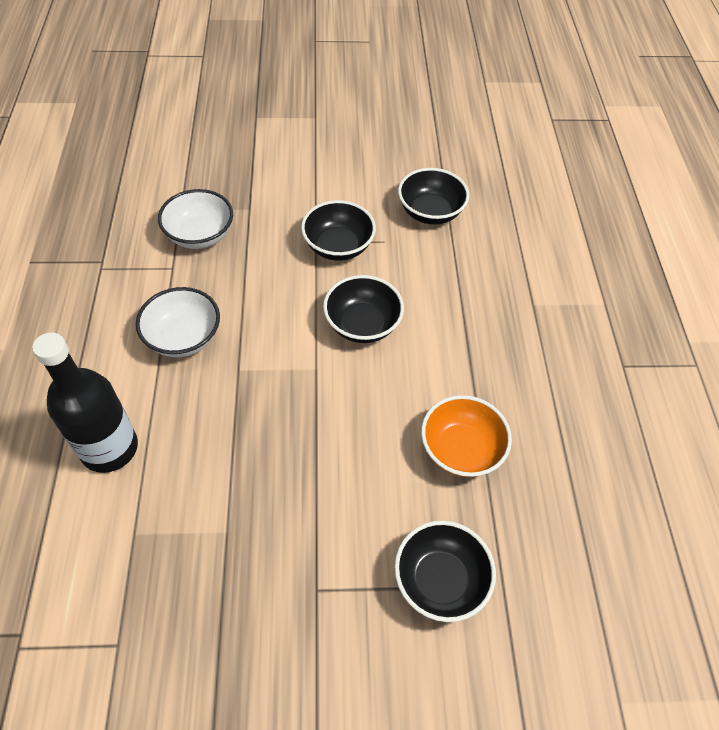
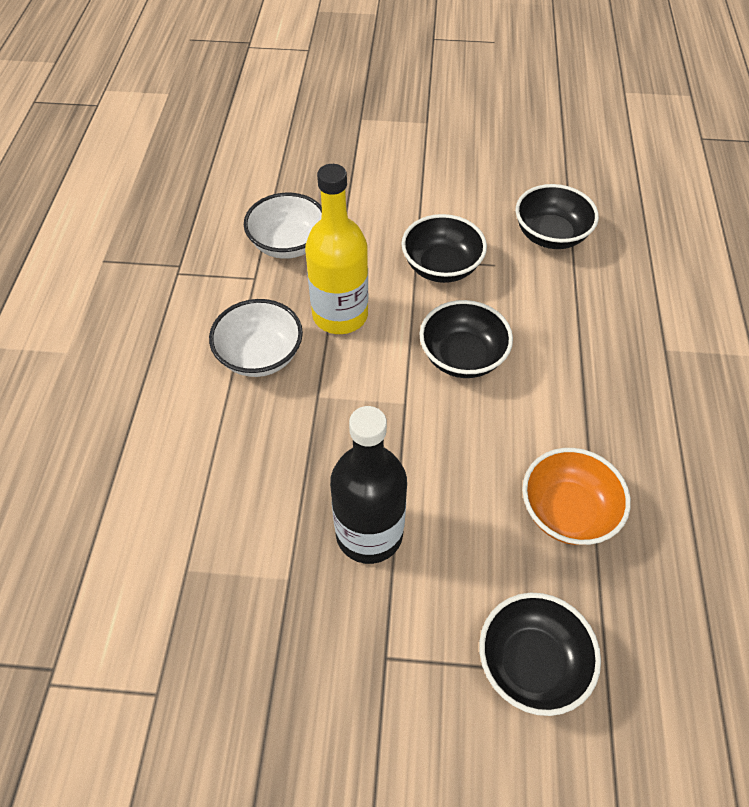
camera: 10 degrees right, 0 degrees up
(109, 448) = (168, 471): black bottle -> black bottle (369, 533)
(252, 296) = (340, 315): none -> yellow bottle

